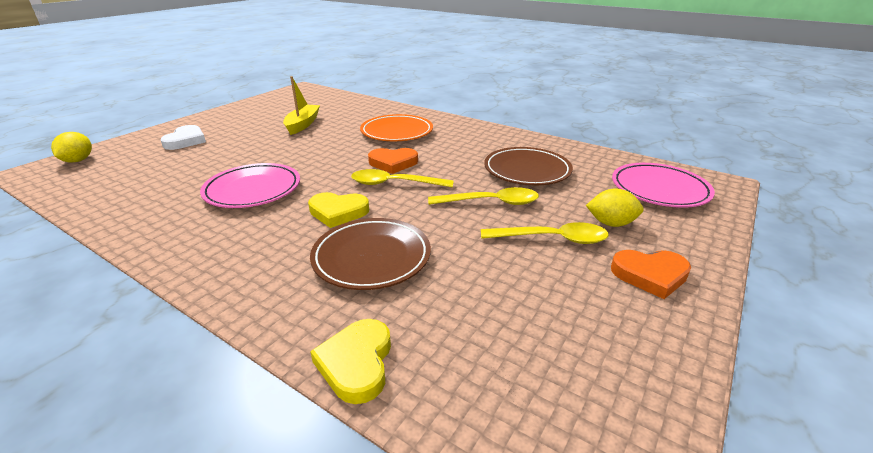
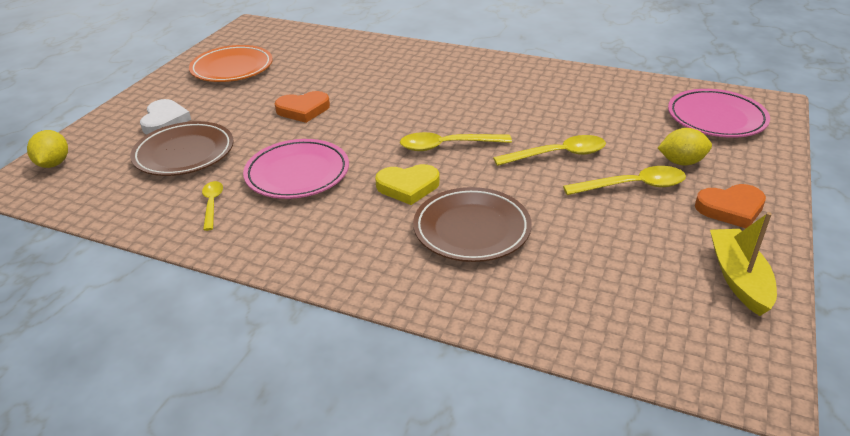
camera: 10 degrees left, 5 degrees up
(164, 205) = (212, 204): none -> yellow spoon
(302, 124) = (291, 81): yellow boat -> yellow boat (738, 278)
(356, 363) = (515, 322): yellow heart -> none
(393, 163) = (431, 121): orange heart -> orange heart (303, 110)
(397, 132) = (411, 79): orange plate -> orange plate (232, 68)
(527, 171) = (578, 112): brown plate -> brown plate (184, 153)

